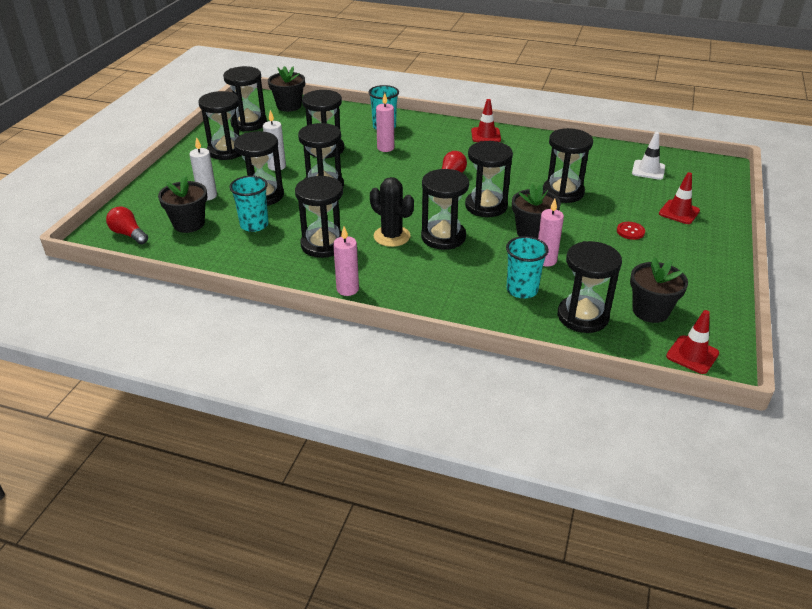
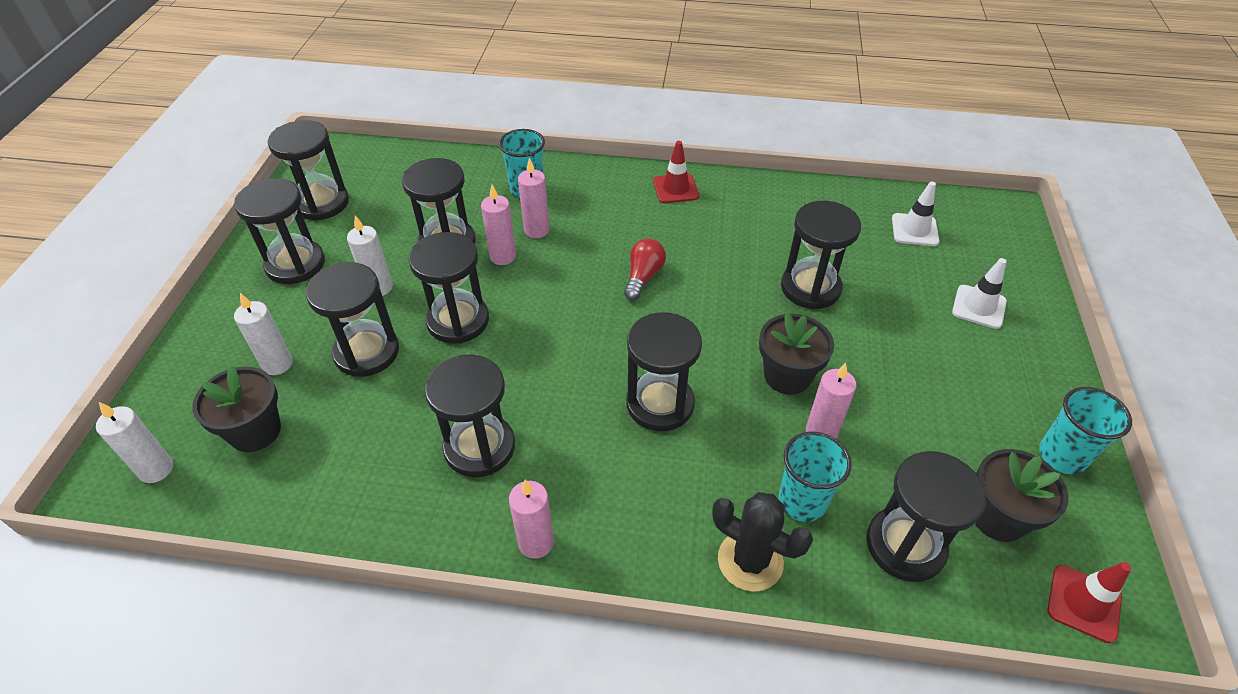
camera: 10 degrees left, 10 degrees up
(128, 234) = (156, 469): red light bulb -> white candle
(254, 225) = (362, 419): turquoise cup -> turquoise cup (1062, 456)
(289, 106) = (378, 162): black flower pot -> none
(360, 159) = (503, 256): none -> pink candle
(392, 236) = (582, 413): black cactus -> black cactus (750, 561)
(486, 206) = (708, 330): black hourglass -> none
(630, 231) = (924, 354): red button -> none
(679, 212) = (979, 307): red traffic cone -> white traffic cone

